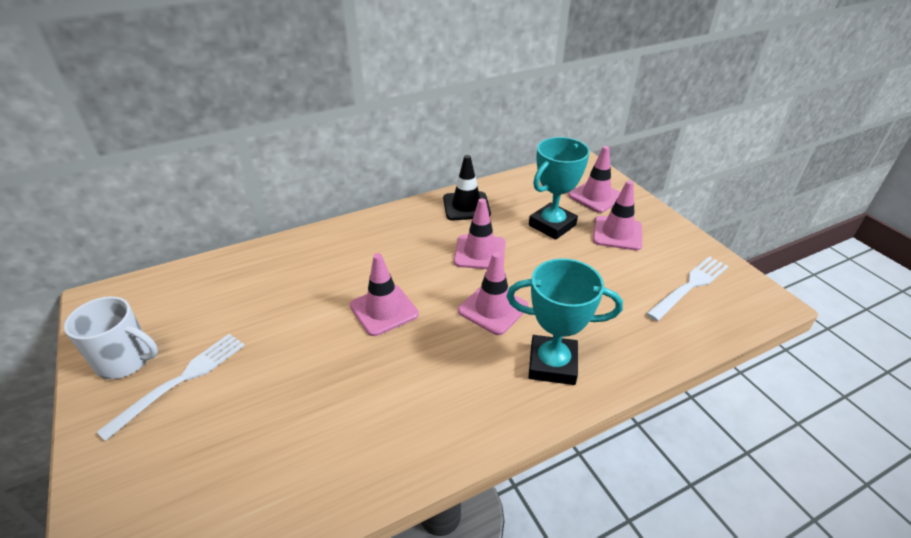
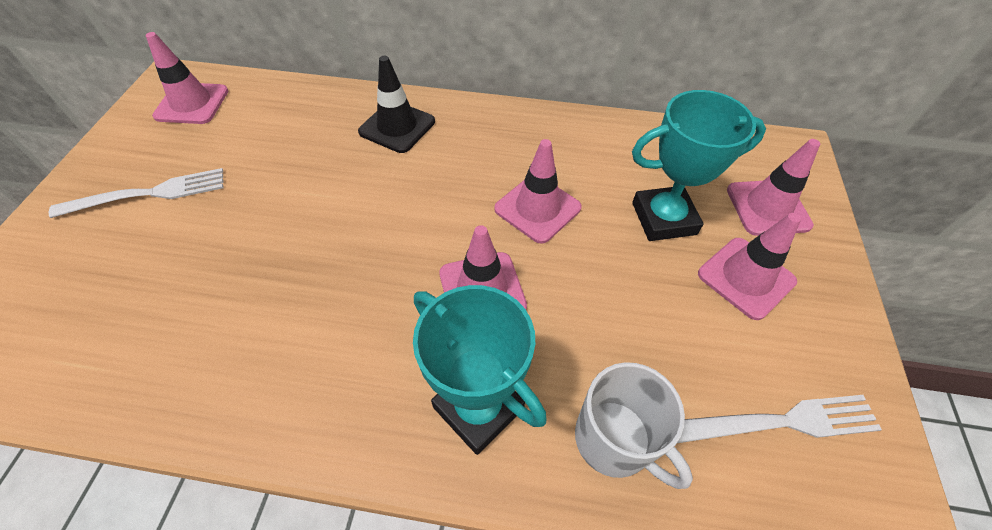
camera: 35 degrees right, 15 degrees up
(126, 360) = (133, 149): white mug -> white mug (615, 440)
(384, 310) = (371, 222): pink traffic cone -> pink traffic cone (192, 104)
(466, 206) = (579, 140): black traffic cone -> black traffic cone (397, 127)

